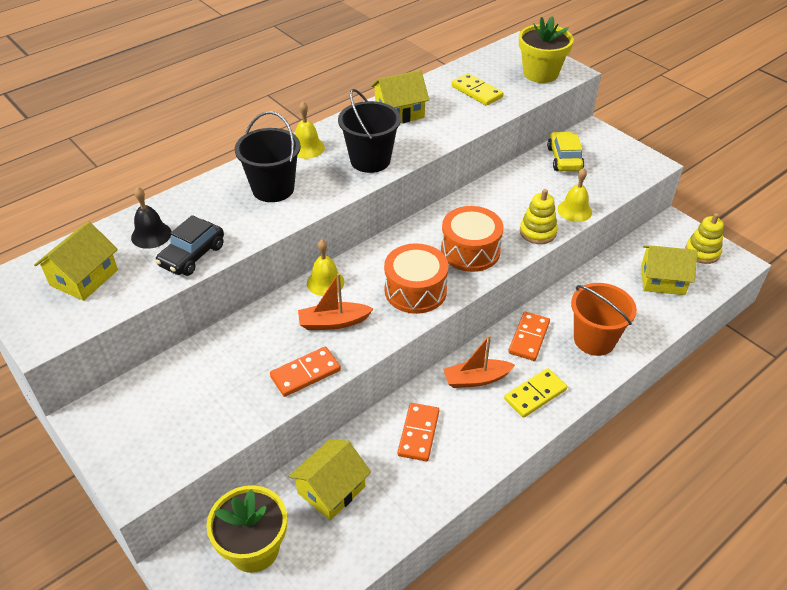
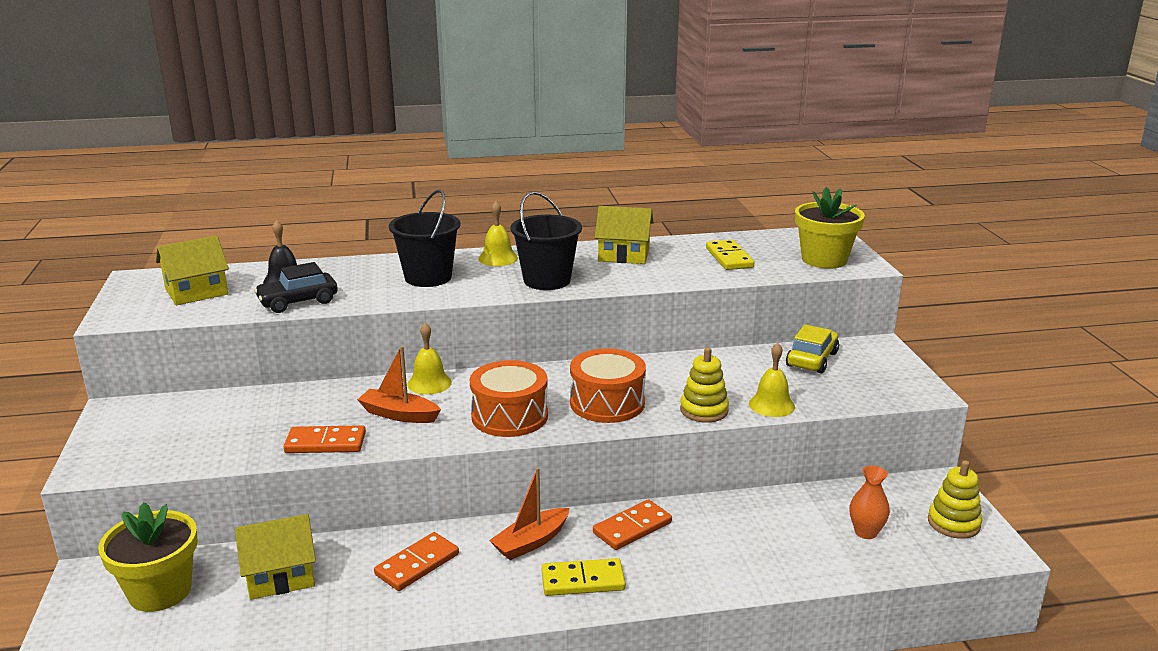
camera: 30 degrees right, 20 degrees down
(476, 379) = (531, 542): orange boat -> orange boat turned 60 degrees counterclockwise
(594, 340) = (711, 557): orange bucket -> none
(662, 280) = (866, 532): yellow house -> orange vase

